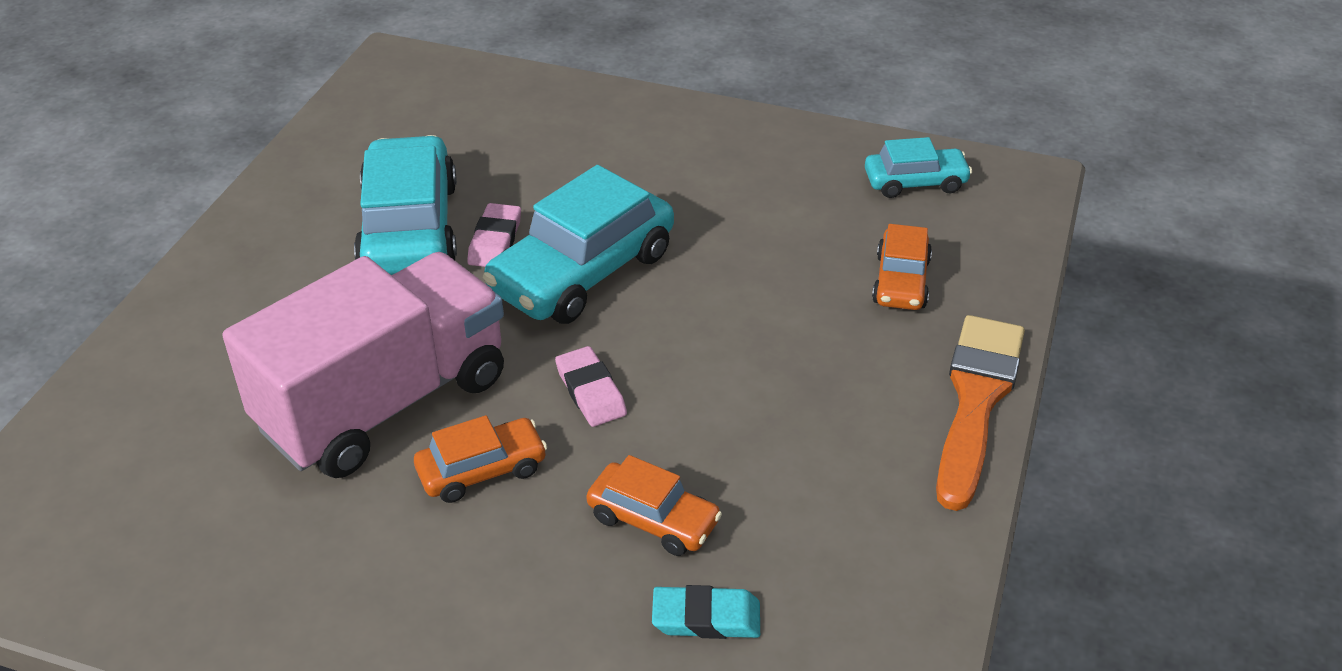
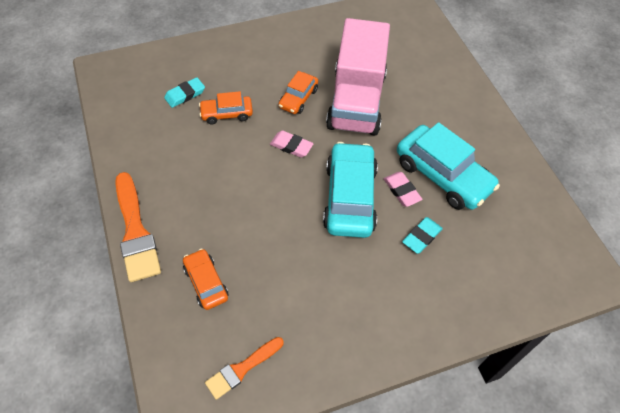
camera: 140 degrees right, 15 degrees up
(540, 183) = (421, 237): none -> turquoise eraser
(915, 182) = (242, 369): turquoise car -> orange brush

